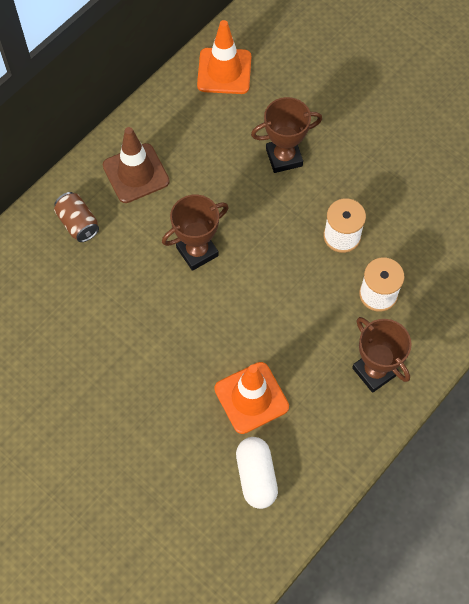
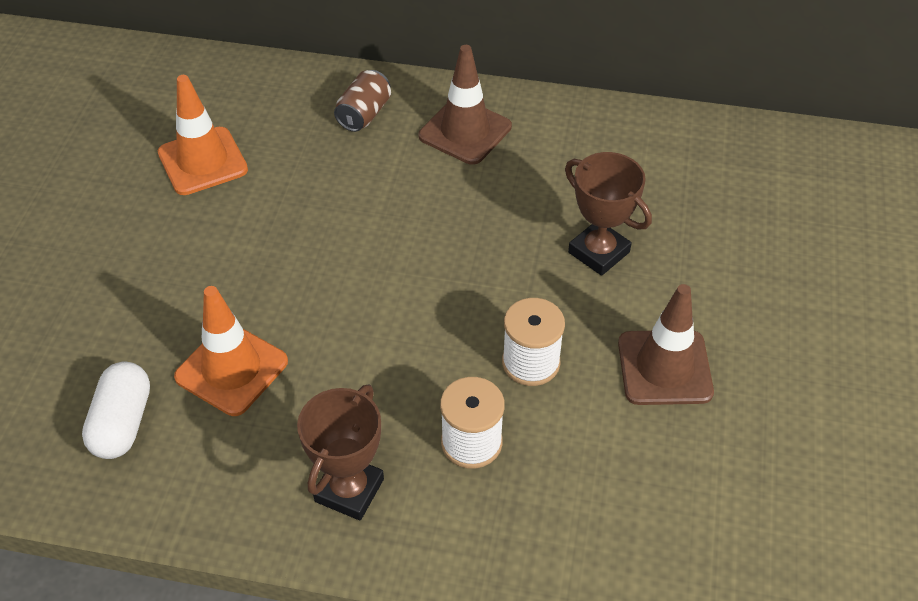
camera: 60 degrees right, 15 degrees down
(197, 251) = (401, 229): brown trophy -> none
(224, 71) = (670, 145): orange traffic cone -> orange traffic cone (202, 161)
(256, 476) = (122, 423): white capsule -> white capsule turned 45 degrees counterclockwise
(384, 173) = (664, 368): none -> brown traffic cone

